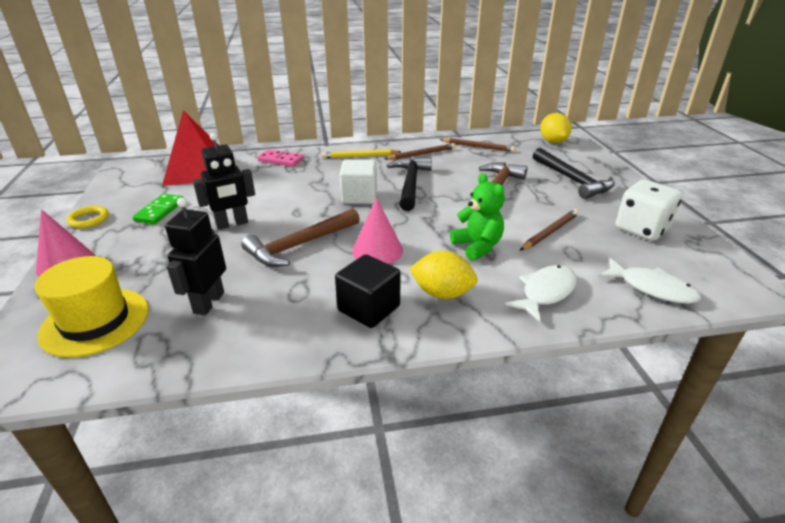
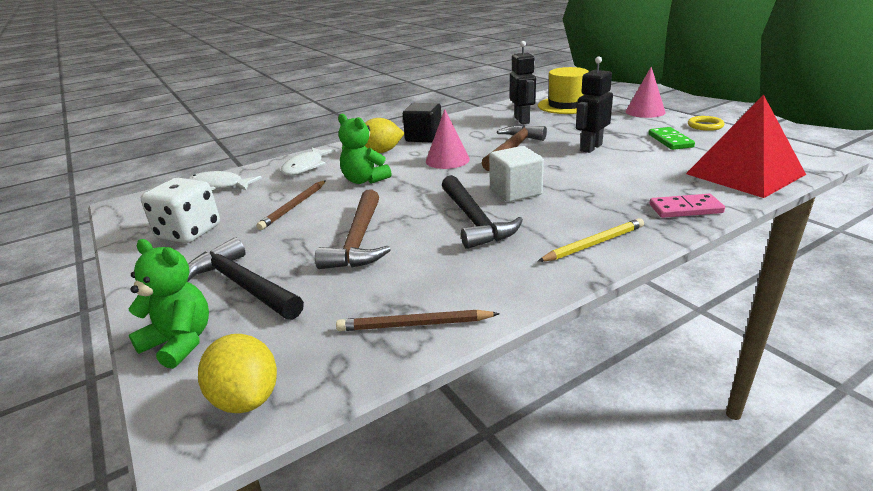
camera: 160 degrees right, 5 degrees down
(421, 154) = (504, 274): brown pencil -> none
(595, 162) = (180, 342): none -> green teddy bear

